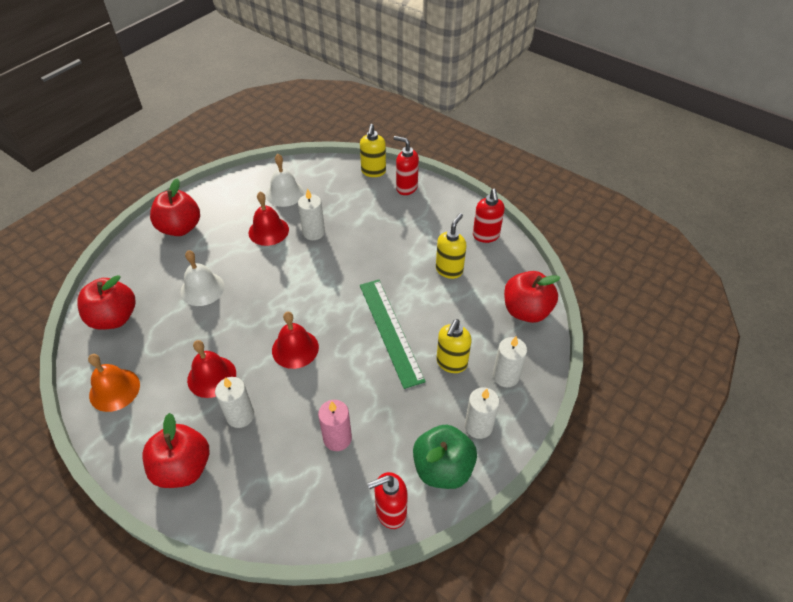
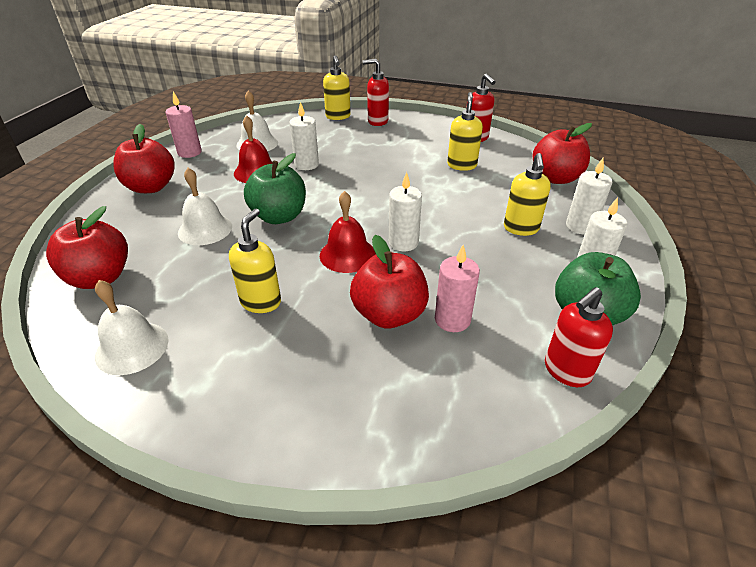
camera: 20 degrees left, 10 degrees down
(114, 390) = (132, 347): orange bell -> white bell
(183, 468) = (275, 404): red apple -> red apple (389, 314)
(211, 376) = (261, 302): red bell -> yellow soap dispenser
(225, 191) = (189, 152): none -> pink candle
(240, 416) = (320, 329): white candle -> white candle (403, 242)
(263, 291) = (279, 216): none -> green apple
(390, 331) = (440, 218): green ruler -> none

